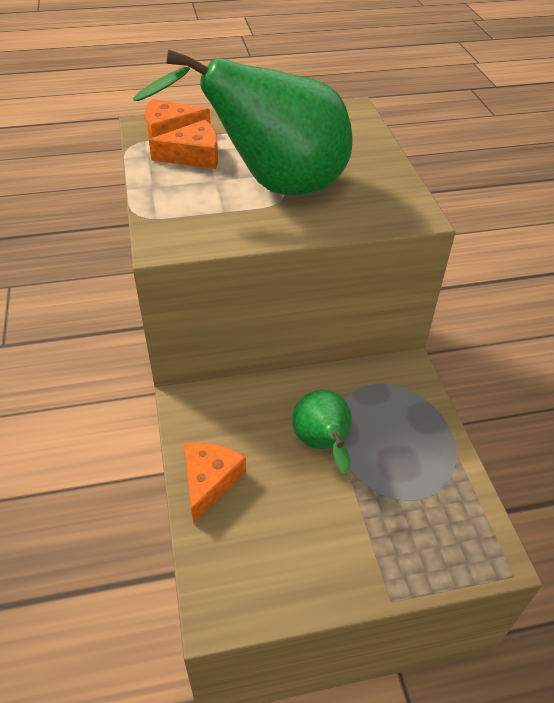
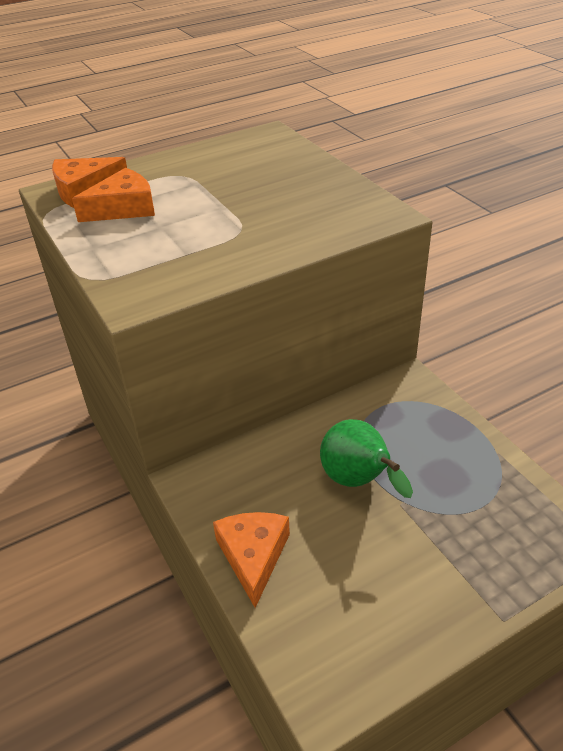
camera: 15 degrees left, 5 degrees down
(273, 186) = (226, 219): green pear -> none

